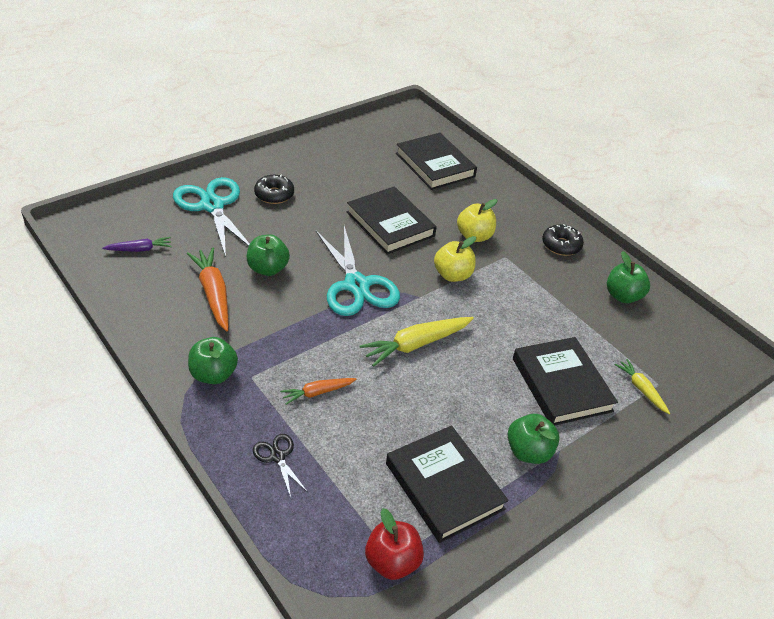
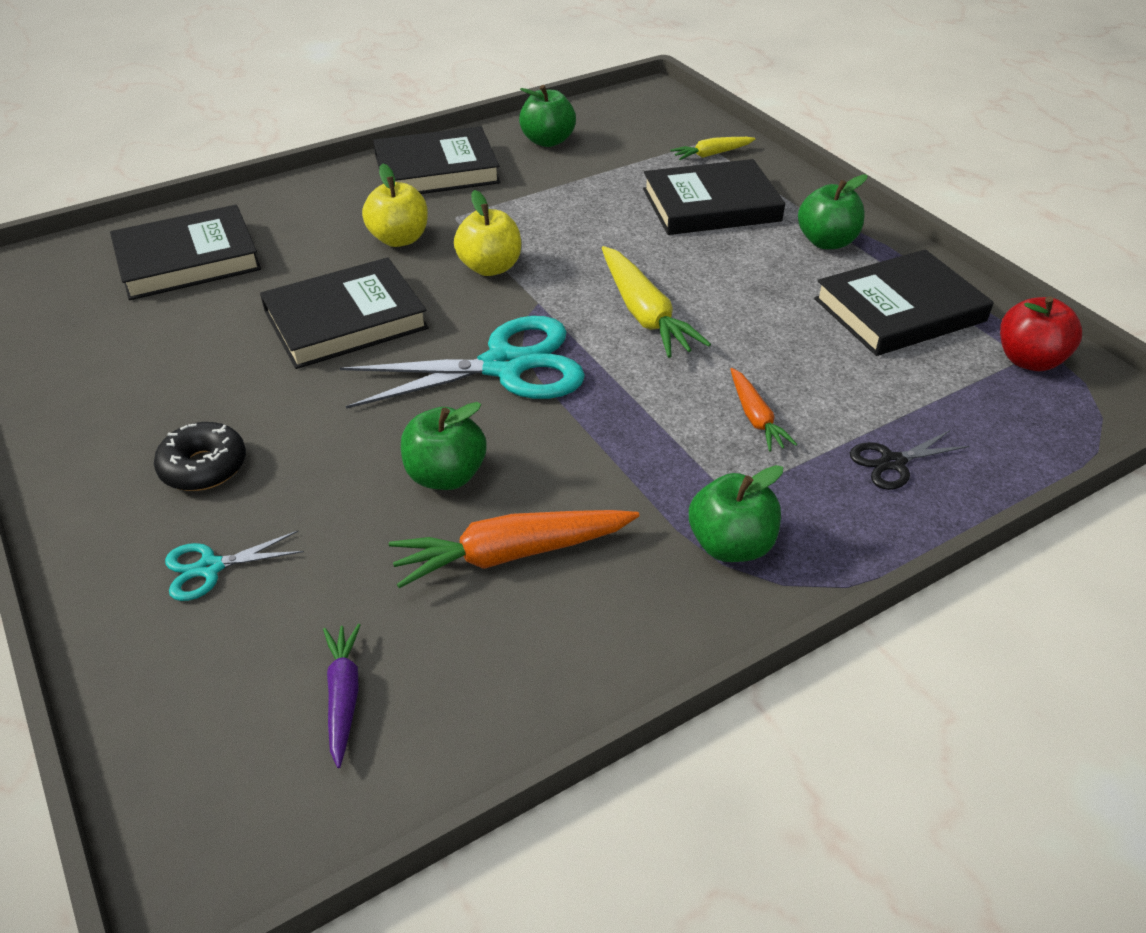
camera: 80 degrees left, 0 degrees up
(212, 205) = (209, 568): turquoise scissors -> turquoise scissors, size x0.46
(561, 245) = (436, 170): black donut -> black book

